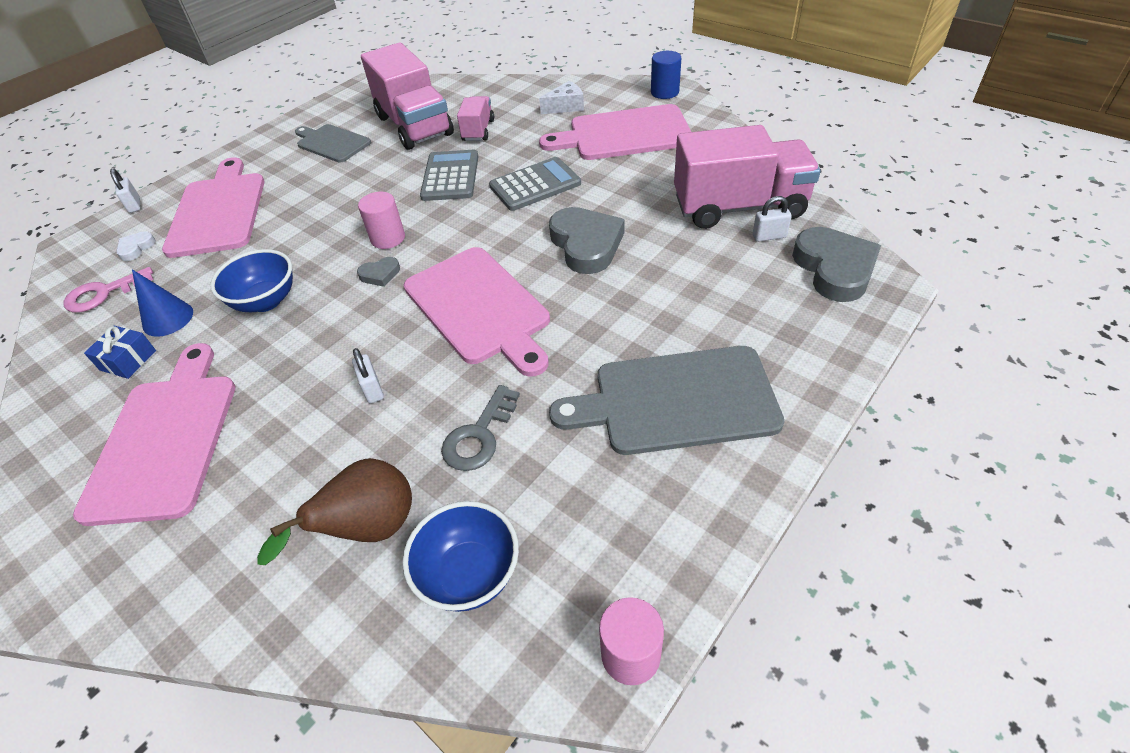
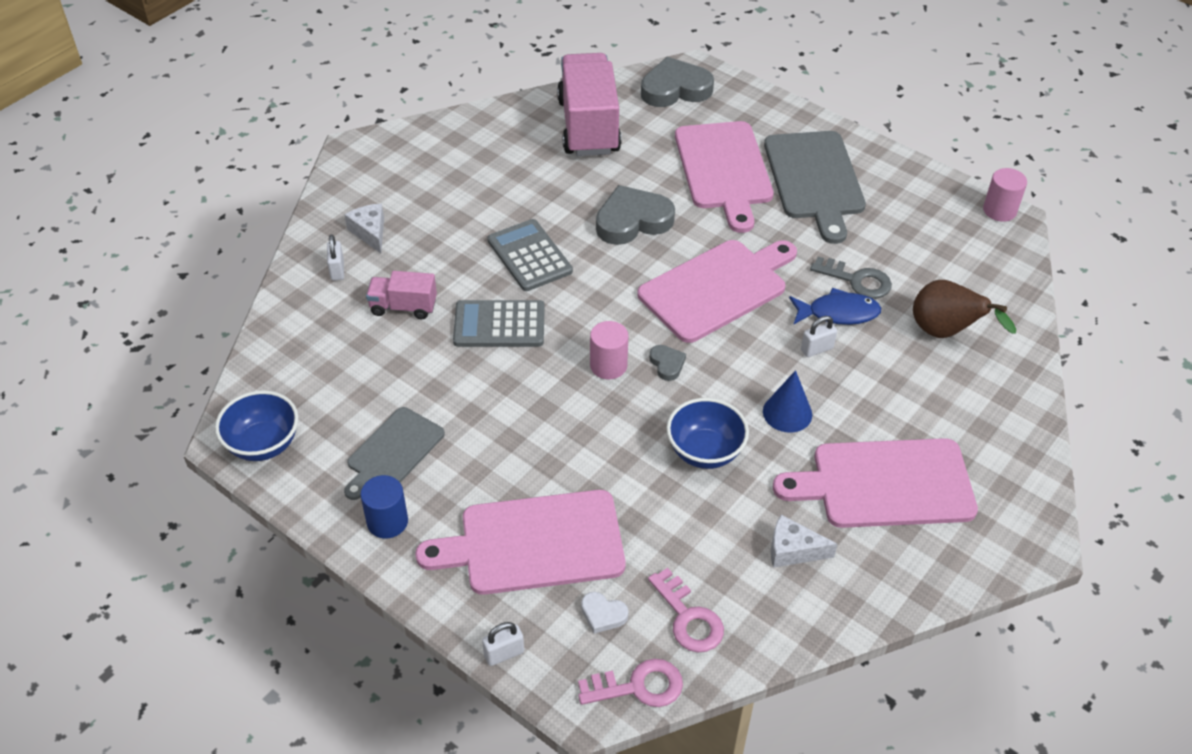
camera: 95 degrees left, 0 degrees up
(64, 268) = (638, 686): none -> pink key
(128, 360) = (793, 550): blue gift -> white cheese
(168, 318) = (731, 534): blue cone -> blue cone (787, 413)
(414, 126) = (373, 369): pink truck -> none
(425, 413) = (838, 313): none -> blue fish
(469, 574) = (967, 279): blue bowl -> blue bowl (263, 444)
(624, 134) = (446, 189): pink cutting board -> pink cutting board (724, 170)
(664, 92) = (364, 155): blue cylinder -> blue cylinder (387, 522)
(769, 236) = (632, 115): white padlock -> white padlock (337, 270)

